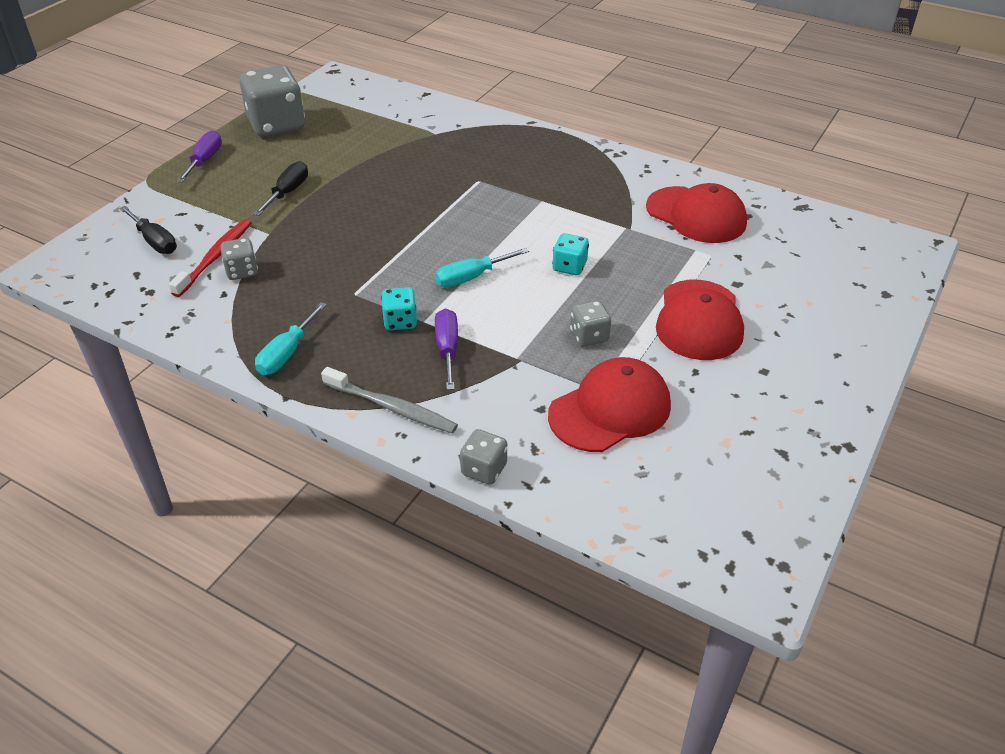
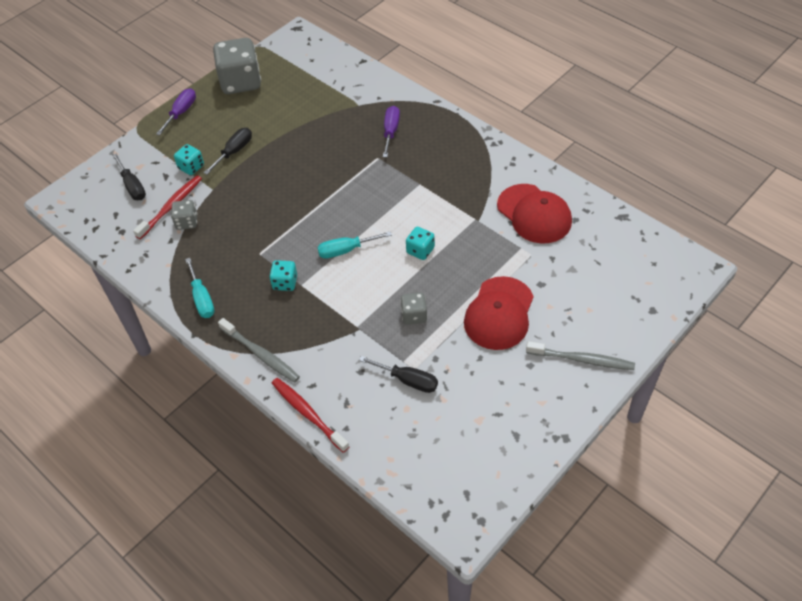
camera: 15 degrees right, 10 degrees up
(233, 213) = (191, 167): none -> turquoise dice
(287, 353) = (202, 299): turquoise screwdriver -> turquoise screwdriver turned 60 degrees counterclockwise
(447, 349) = (311, 312): purple screwdriver -> purple screwdriver (391, 131)
(484, 469) = (308, 413): grey dice -> red toothbrush
(610, 410) = (408, 380): red cap -> black screwdriver
(827, 356) = (582, 360): none -> grey toothbrush

